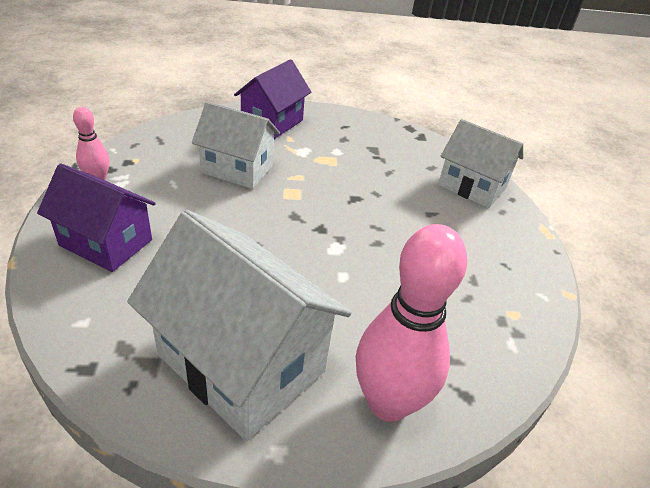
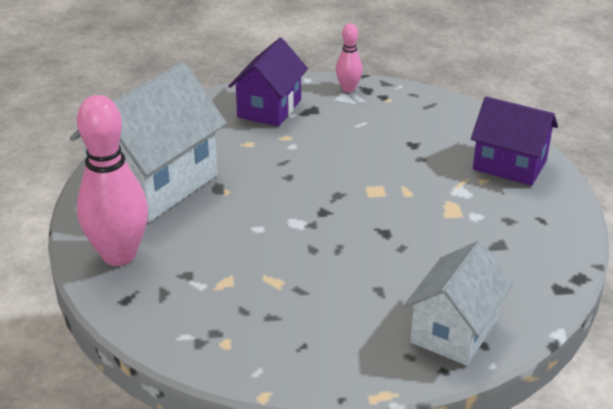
camera: 90 degrees right, 5 degrees down
(237, 169) = (401, 153): white house -> none

